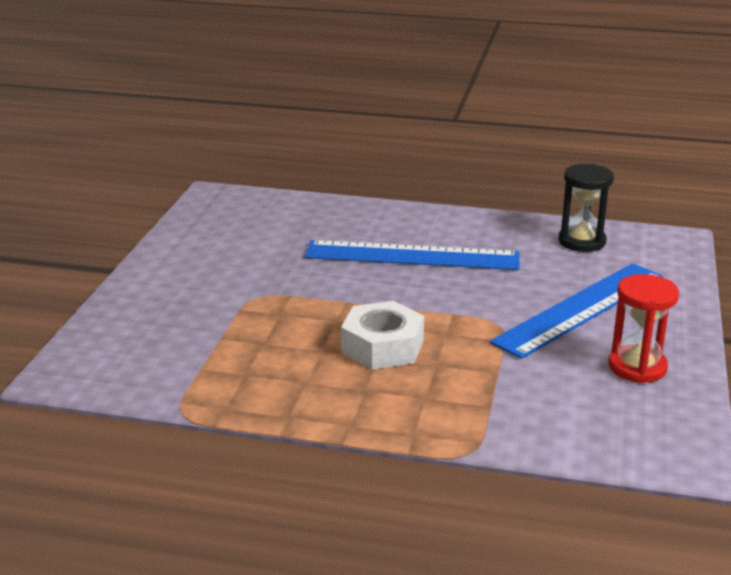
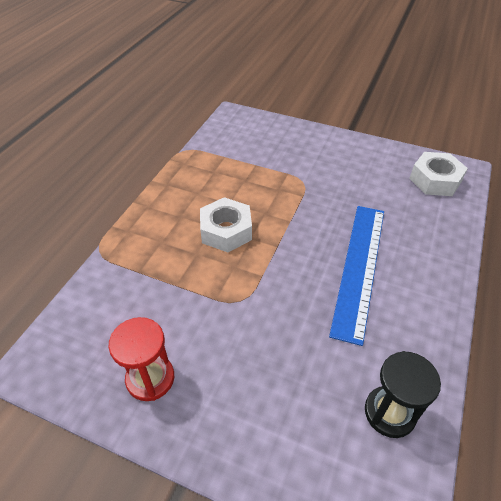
camera: 100 degrees right, 20 degrees up
(239, 211) = (435, 180): none -> white nut
(580, 308) = (252, 366): blue ruler -> none

